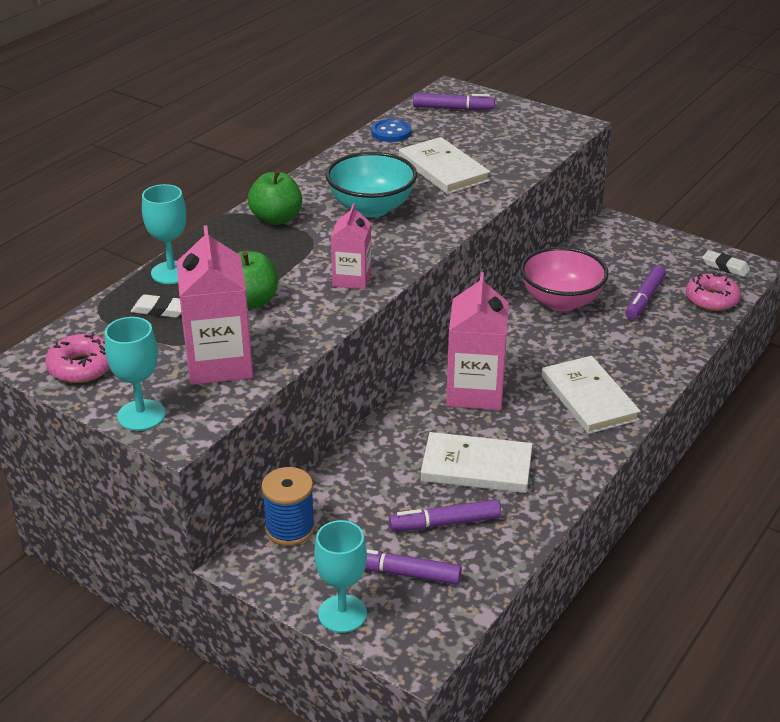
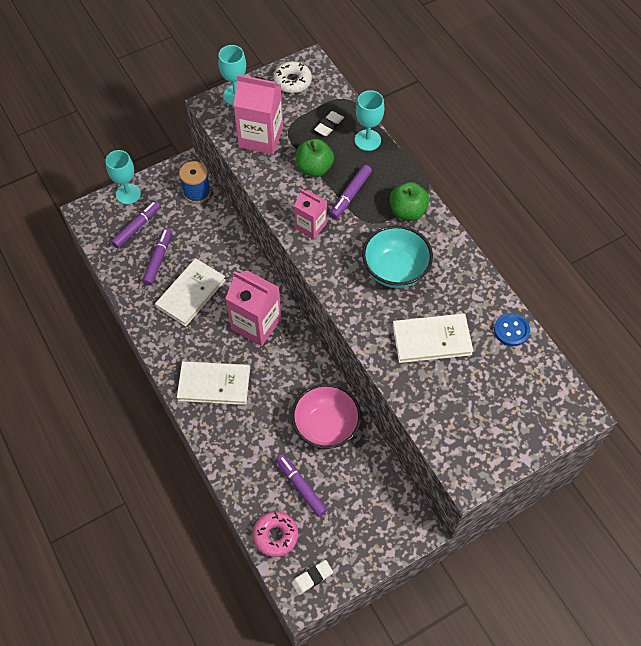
camera: 115 degrees right, 25 degrees up
(82, 367) = (292, 81): pink donut -> white donut
(453, 108) = (539, 396): purple marker -> purple marker (350, 195)

